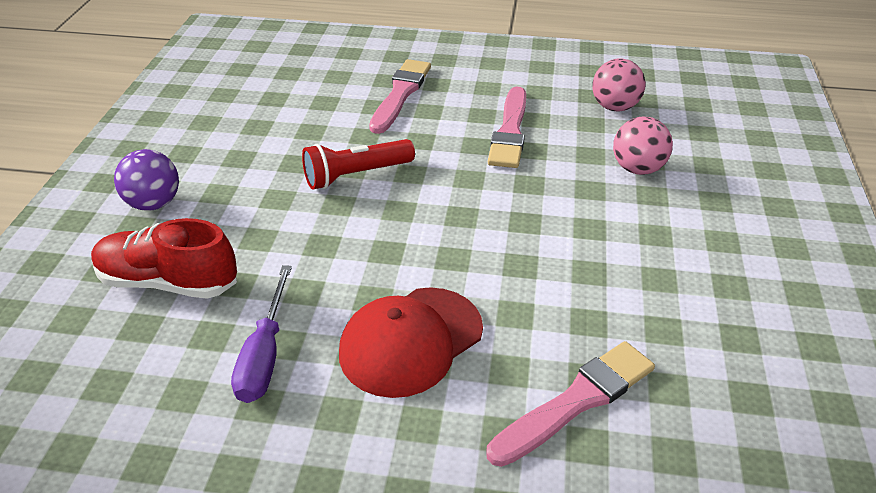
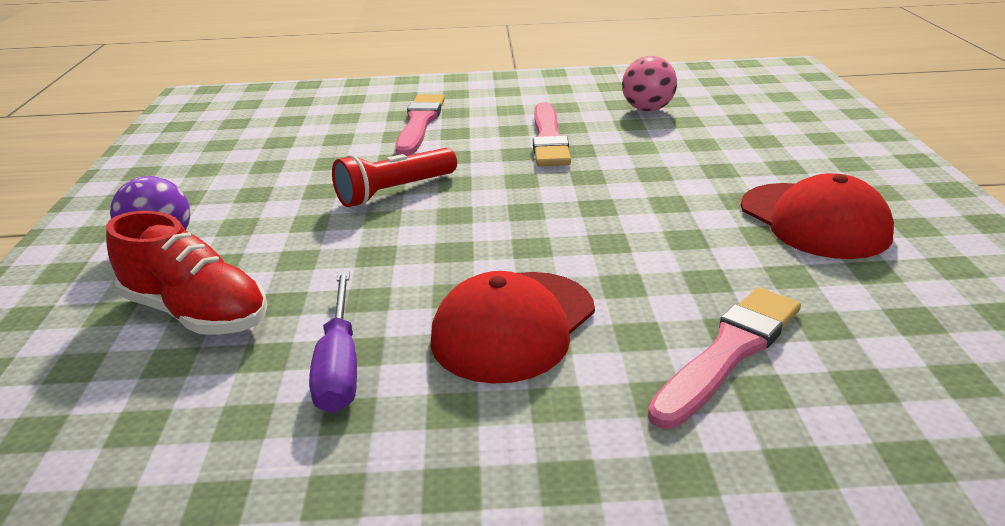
camera: 10 degrees left, 10 degrees down
(168, 282) = (196, 313): red shoe -> red shoe turned 150 degrees counterclockwise
(637, 169) = (694, 152): pink ball -> none
(712, 271) = (814, 221): none -> red cap

